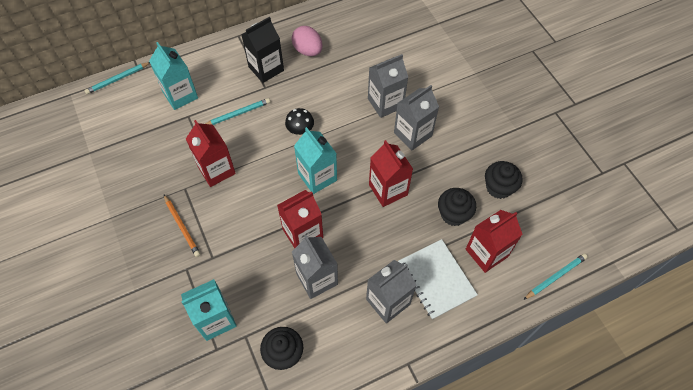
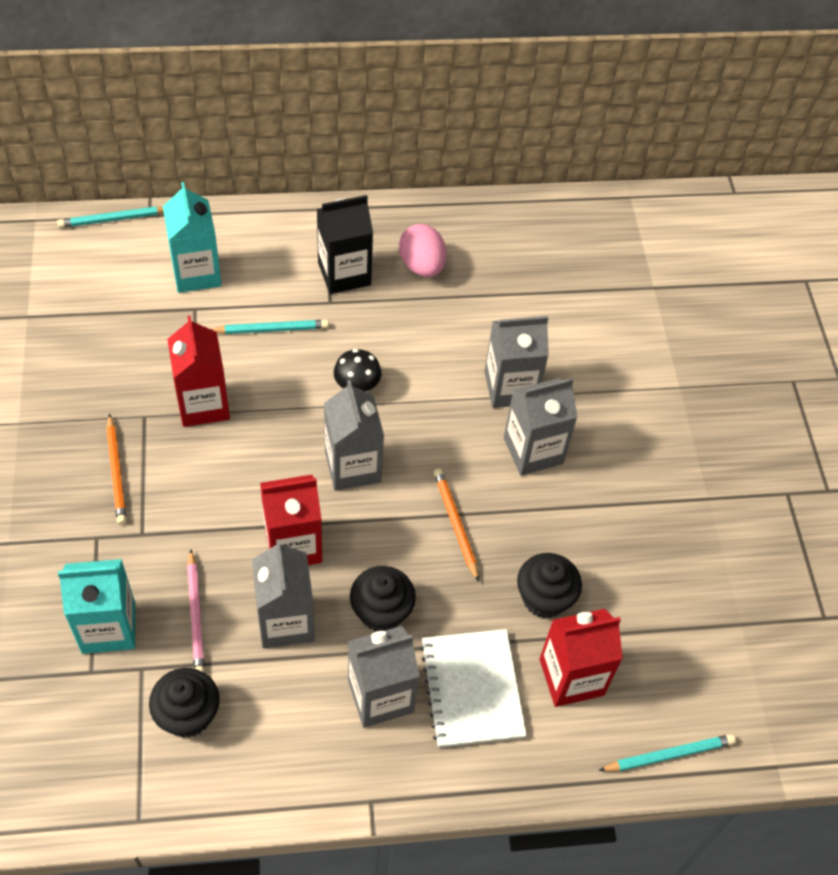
camera: 15 degrees right, 5 degrees down
(264, 294) = (196, 615): none -> pink pencil
(317, 177) = (353, 466): turquoise carton -> grey carton
(388, 190) = (455, 524): red carton -> orange pencil
(498, 187) = (637, 582): black cupcake -> black cupcake (381, 612)

